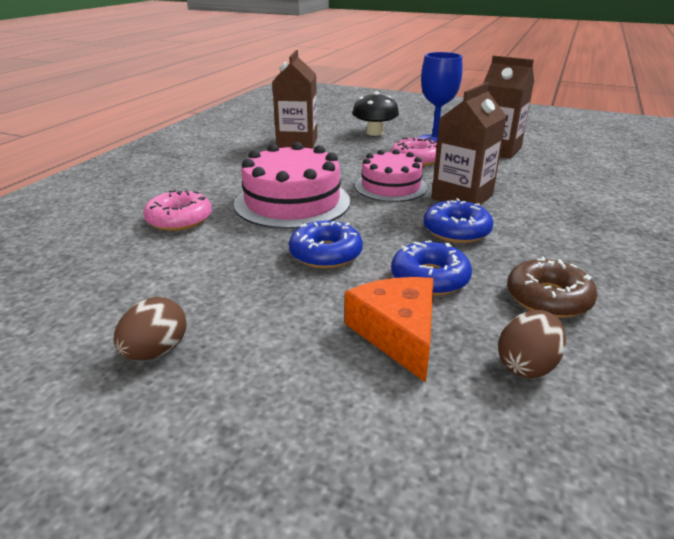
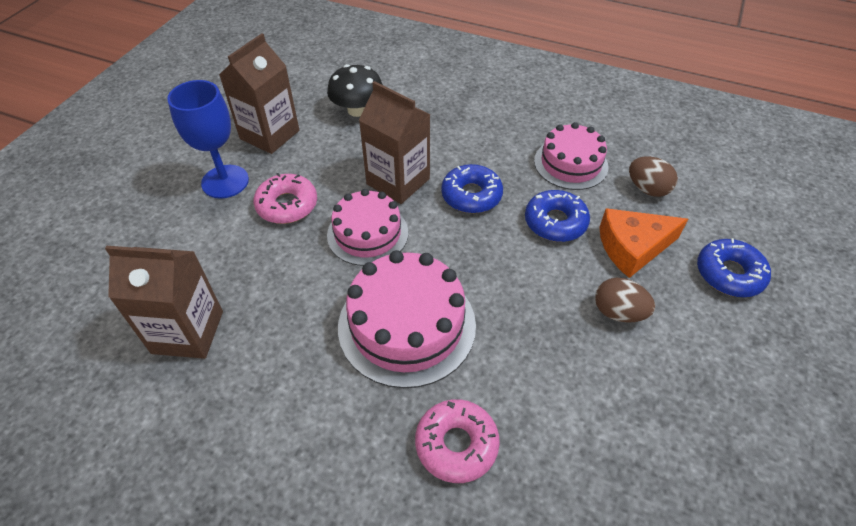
camera: 90 degrees left, 20 degrees up
(156, 351) = (699, 403): brown egg -> brown egg (618, 312)
(325, 254) = (524, 291): blue donut -> blue donut (729, 274)
(374, 133) = (170, 238): black mushroom -> black mushroom (357, 110)
(548, 298) = (570, 163): brown donut -> pink cake

